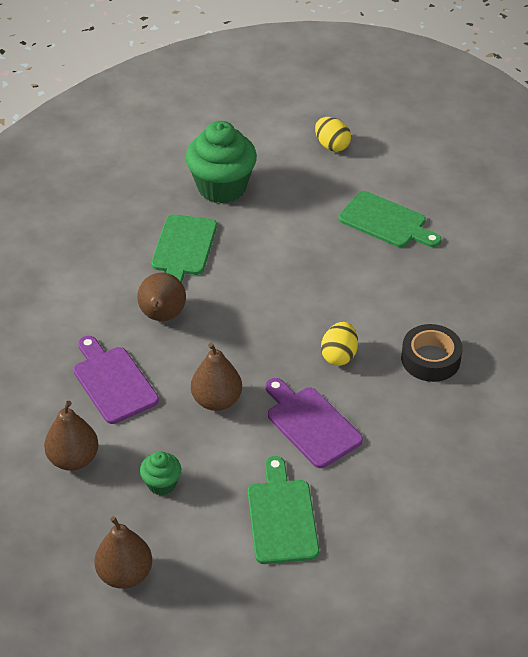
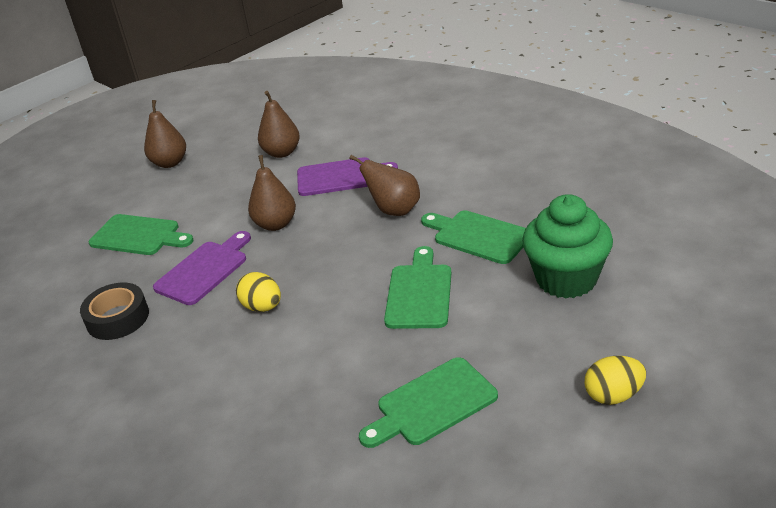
camera: 120 degrees right, 10 degrees down
(161, 484) = (223, 186): green cupcake -> none
(275, 262) = (419, 293): none -> green cutting board
(311, 424) = (204, 270): purple cutting board -> purple cutting board turned 45 degrees counterclockwise
(430, 359) = (203, 372): black tape -> black tape (118, 318)

